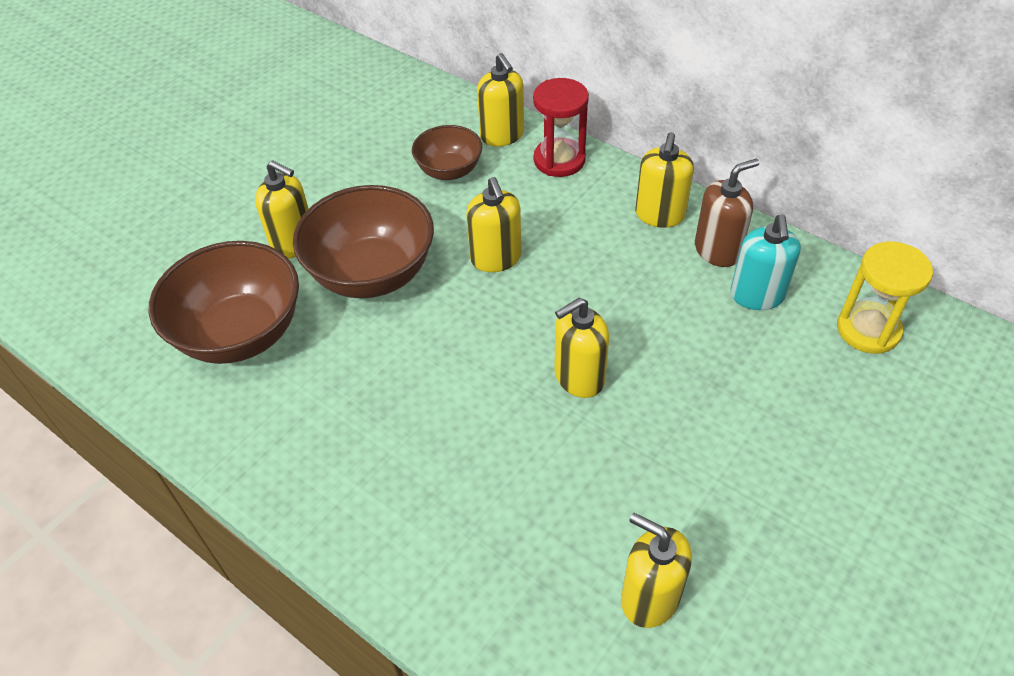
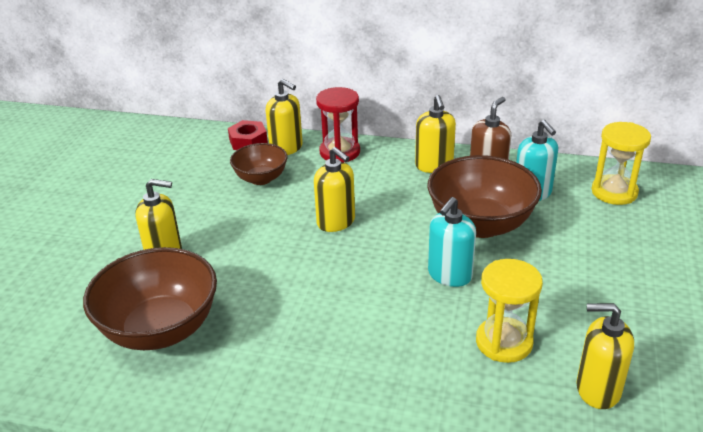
camera: 25 degrees left, 15 degrees down
(372, 274) = (245, 258): brown bowl -> brown bowl (480, 224)
(465, 113) = (248, 141): none -> red nut
(579, 377) = (449, 275): yellow soap dispenser -> turquoise soap dispenser
(582, 491) = (504, 342): none -> yellow hourglass

